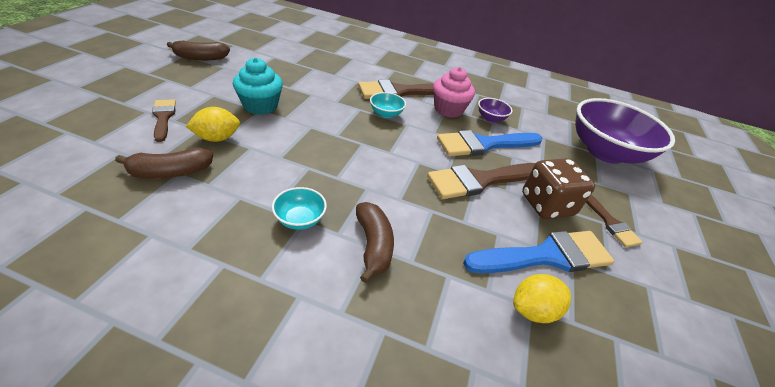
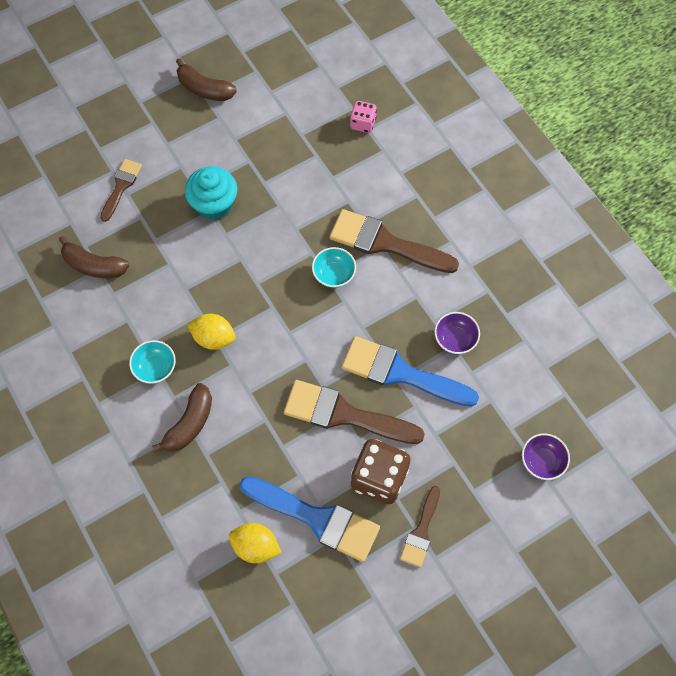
camera: 45 degrees right, 25 degrees up
(217, 138) = (149, 237): yellow lemon -> yellow lemon (214, 338)
(329, 51) = (362, 123): none -> pink dice
(448, 109) = (416, 300): pink cupcake -> none
(605, 152) = (542, 461): purple bowl -> purple bowl, size x0.41

